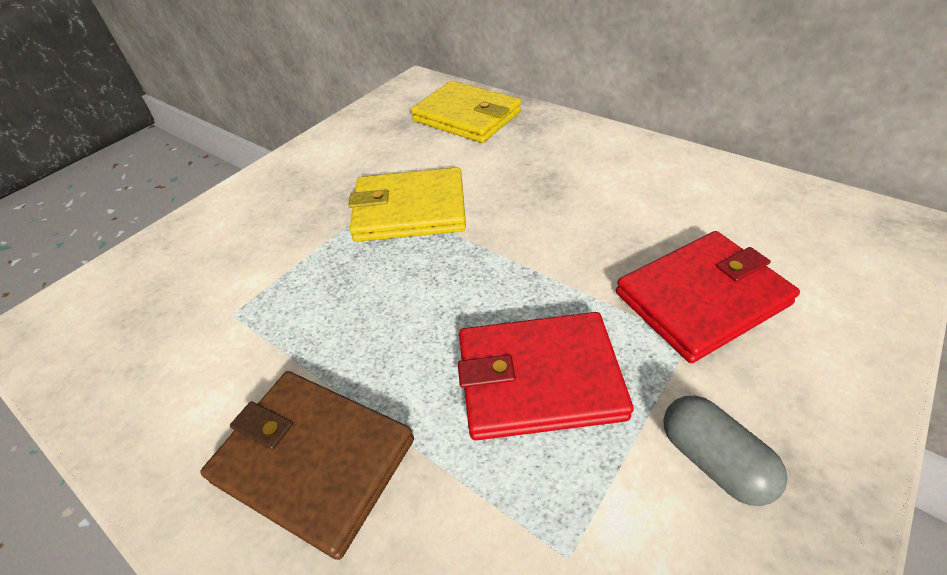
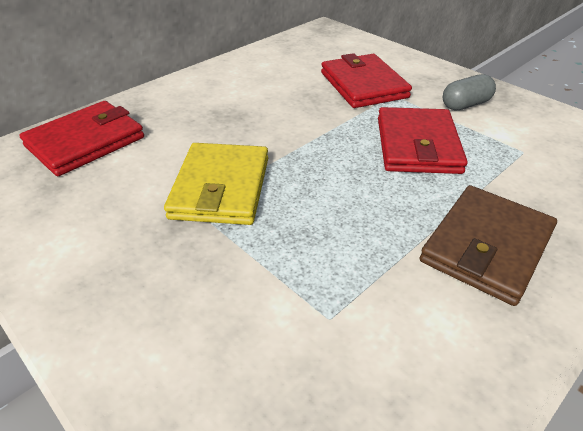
camera: 85 degrees left, 5 degrees down
(467, 117) = (86, 142): yellow wallet -> red wallet

